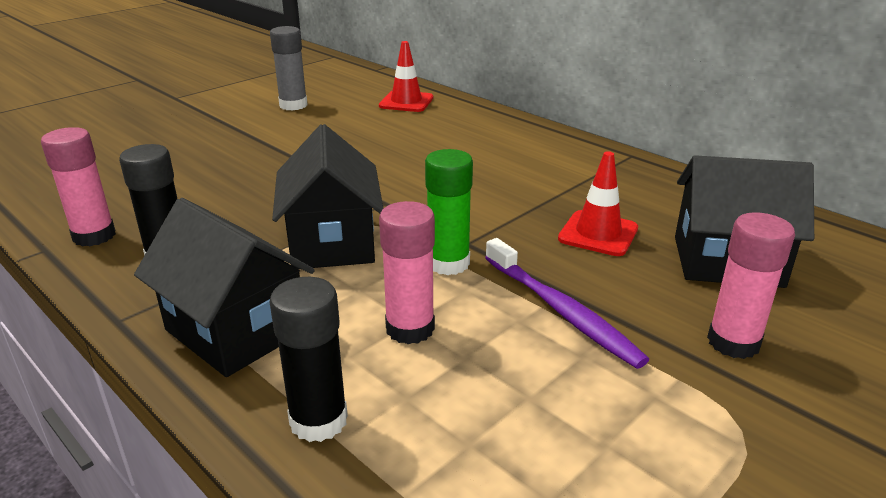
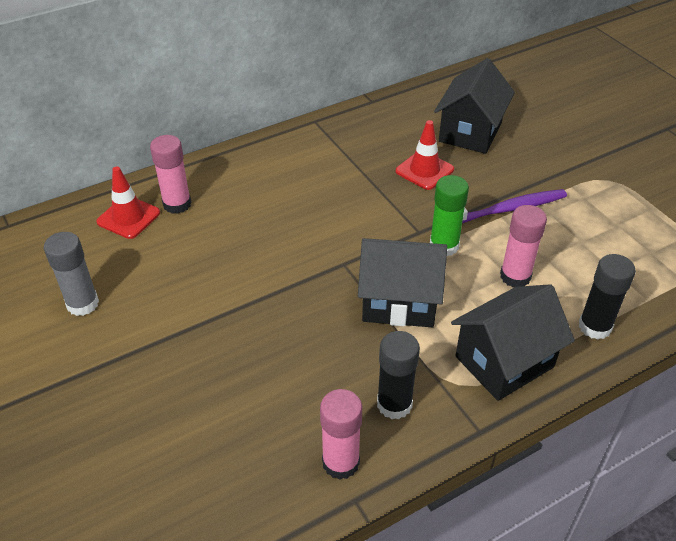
camera: 75 degrees left, 15 degrees up
(733, 342) = (545, 158): pink glue stick -> pink glue stick (177, 204)

